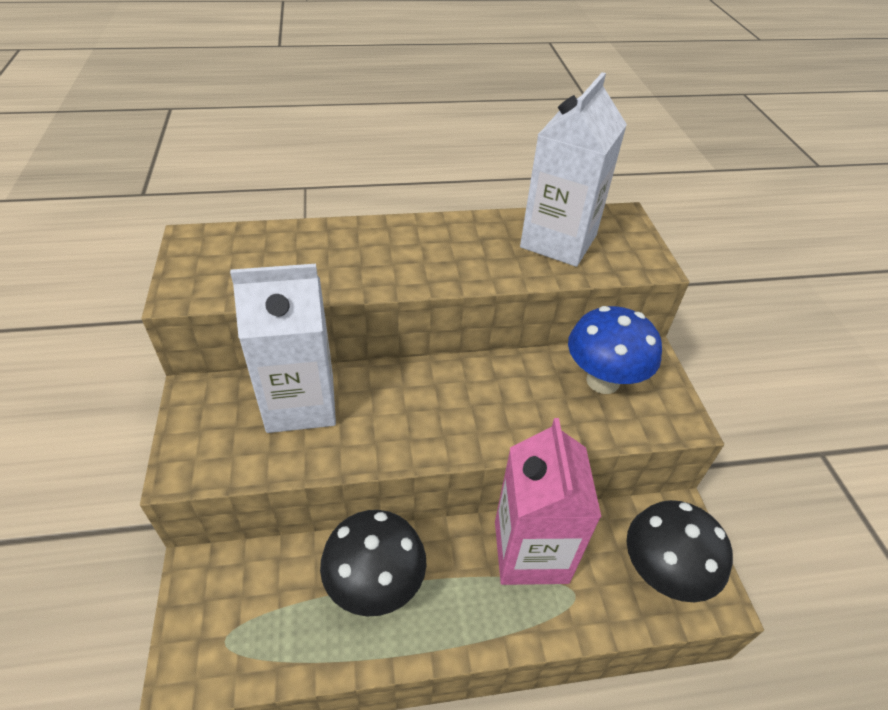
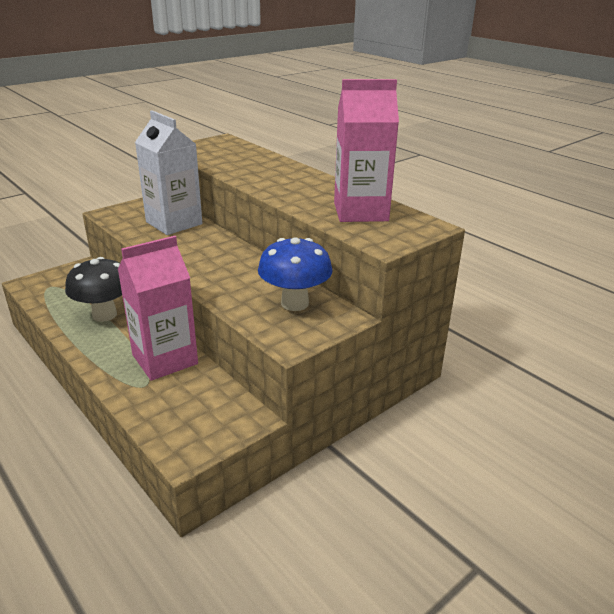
camera: 60 degrees right, 15 degrees down
(558, 241) = (360, 212): white carton -> pink carton
(661, 574) = (187, 420): black mushroom -> none

